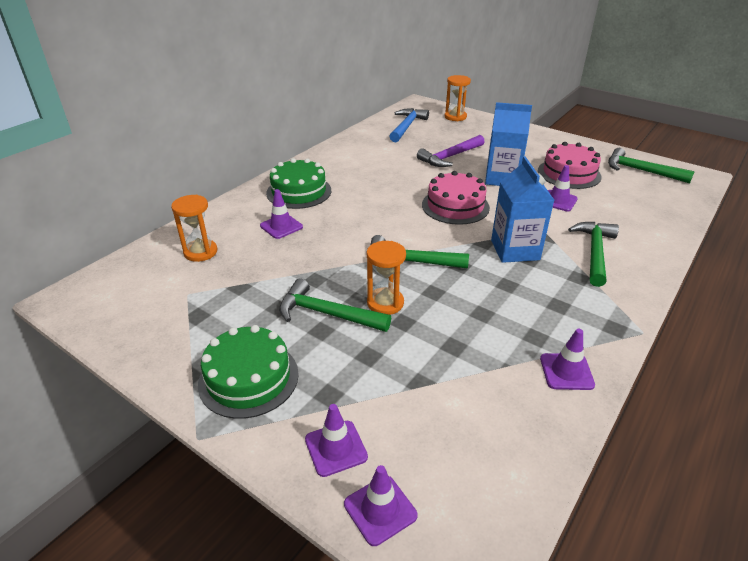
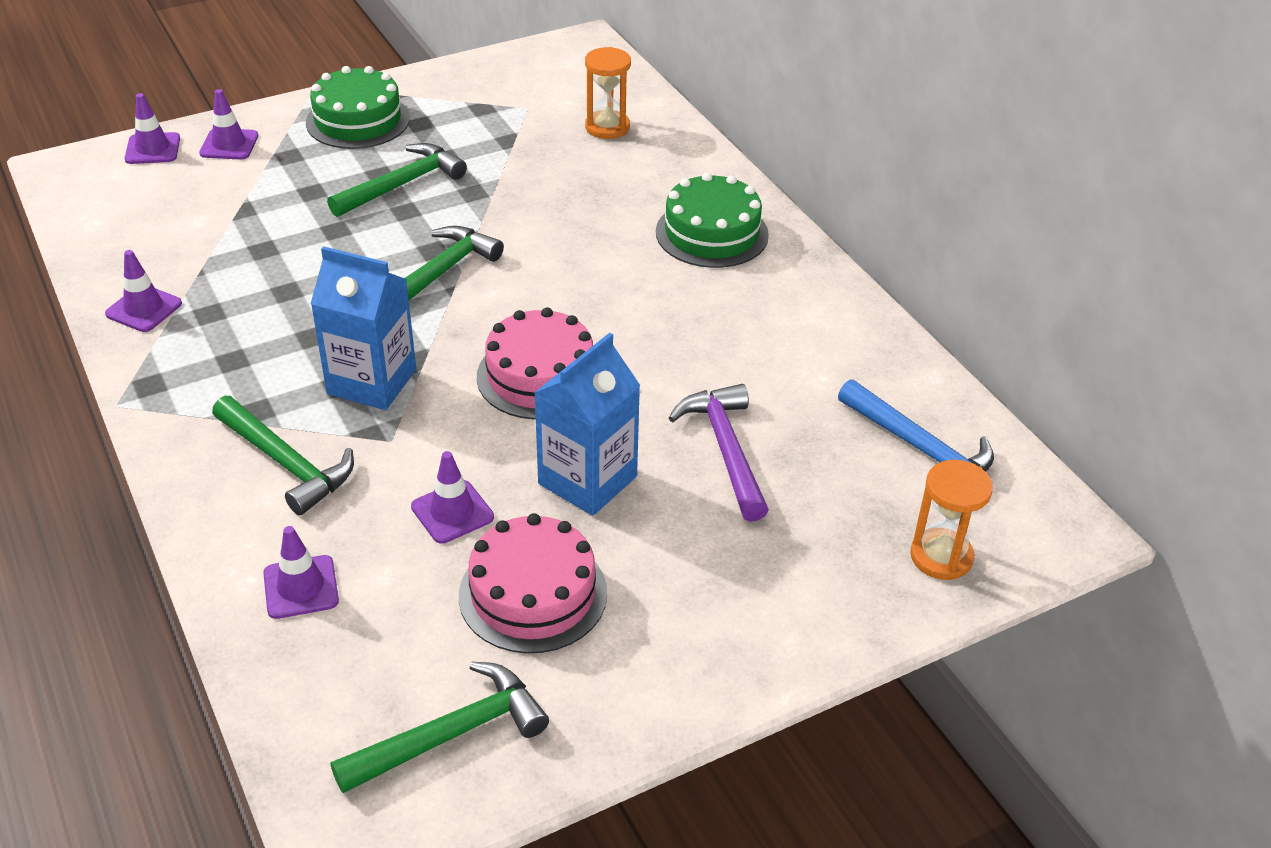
camera: 115 degrees right, 5 degrees up
(281, 226) = (619, 195): purple traffic cone -> purple traffic cone (301, 587)
(385, 303) = (379, 228): orange hourglass -> none

